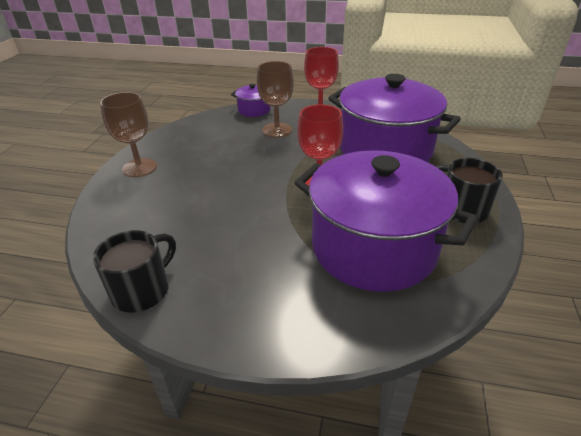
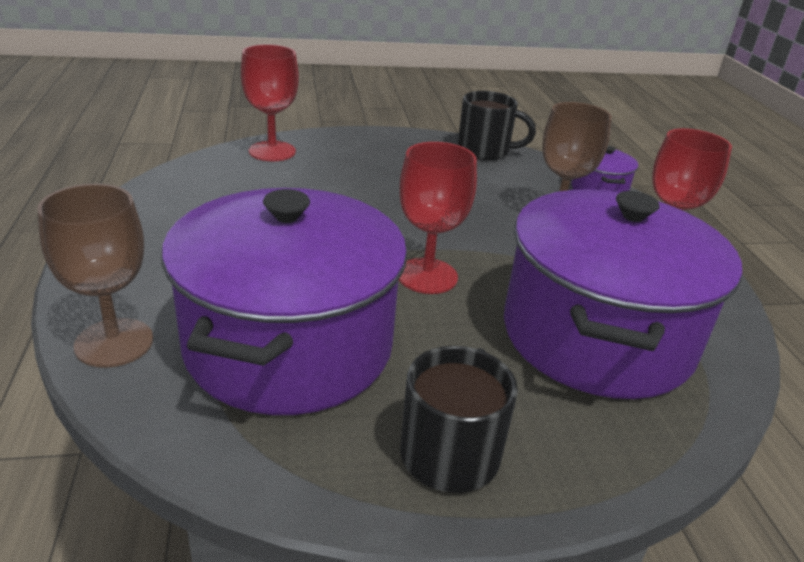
camera: 65 degrees right, 5 degrees down
(110, 219) = (272, 151): none -> red goblet
(139, 168) = (379, 144): brown goblet -> brown goblet (114, 343)
(142, 290) = (163, 193): black mug -> black mug (485, 150)

